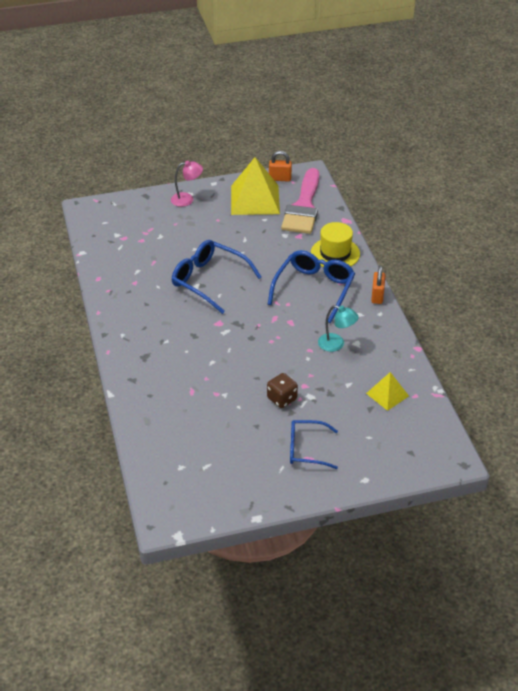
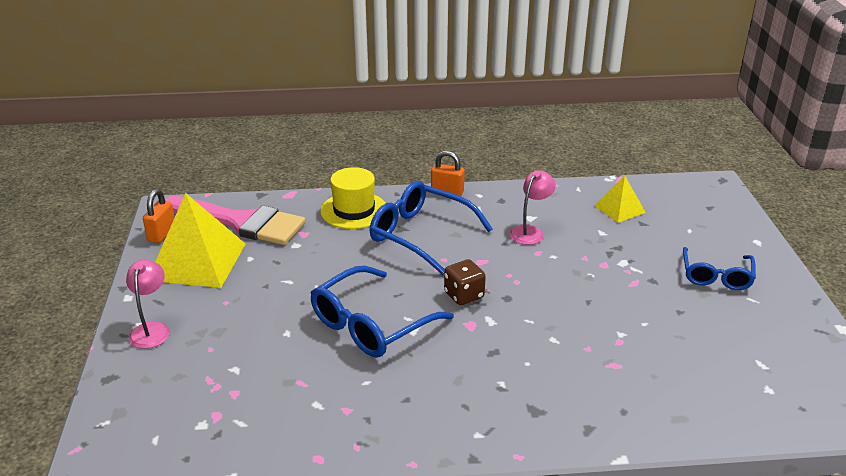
camera: 80 degrees left, 10 degrees down
(282, 399) = (628, 285): brown dice -> brown dice (464, 295)
(336, 344) = (530, 231): turquoise lamp -> pink lamp

